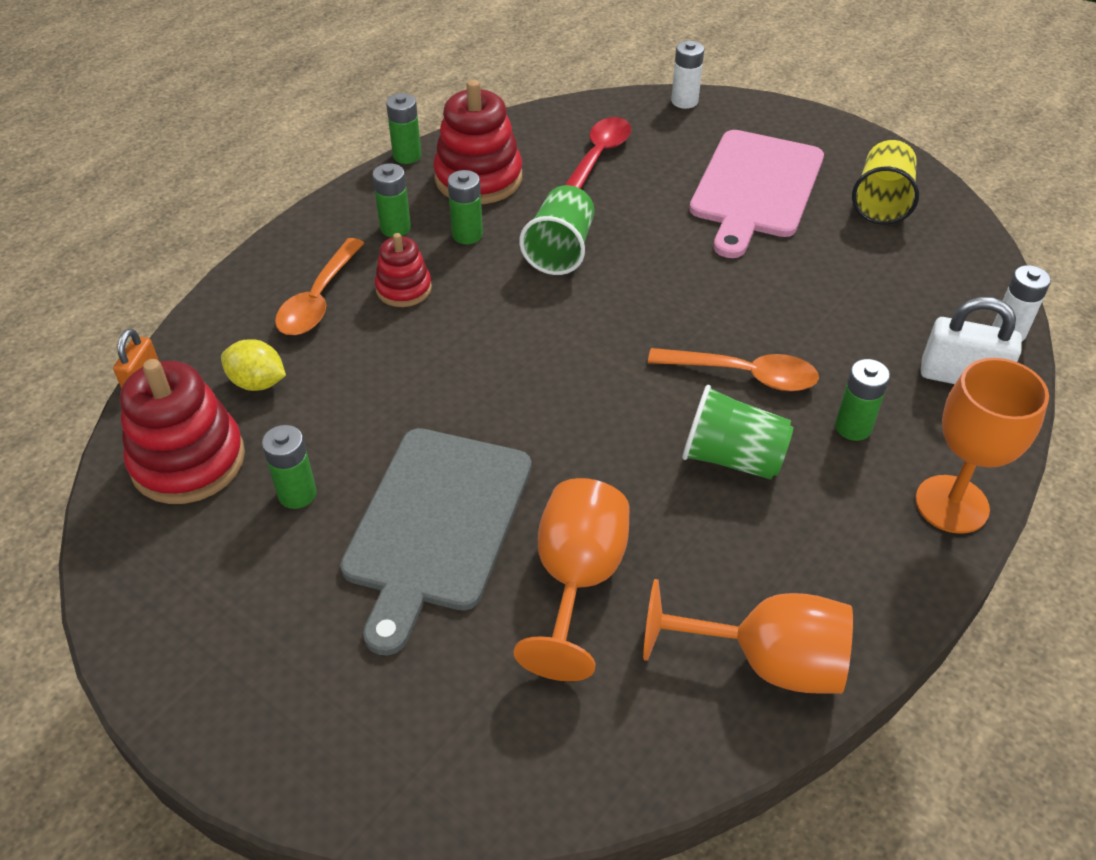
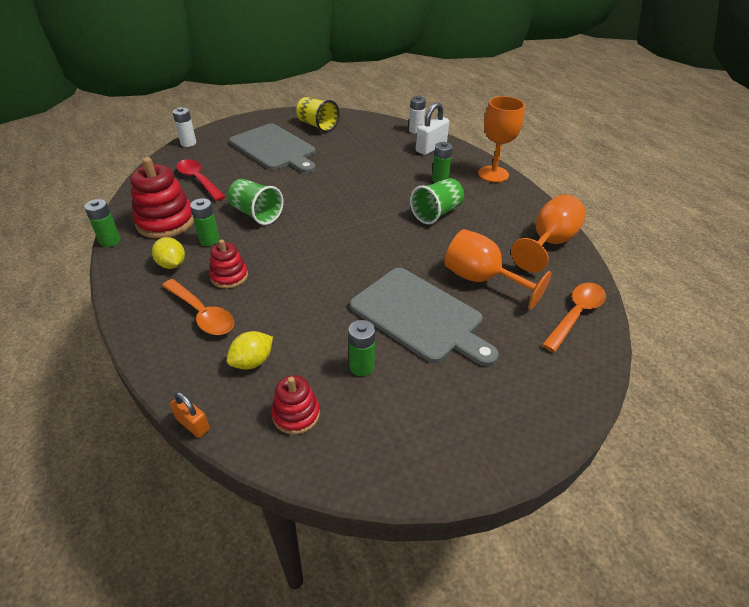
camera: 65 degrees left, 5 degrees down
(188, 460) = (296, 414): red stacking toy -> red stacking toy, size x0.57
(395, 228) = (172, 264): green battery -> yellow lemon
(744, 375) = (390, 193): orange spoon -> orange spoon (576, 314)
(755, 188) = (274, 148): pink cutting board -> grey cutting board

